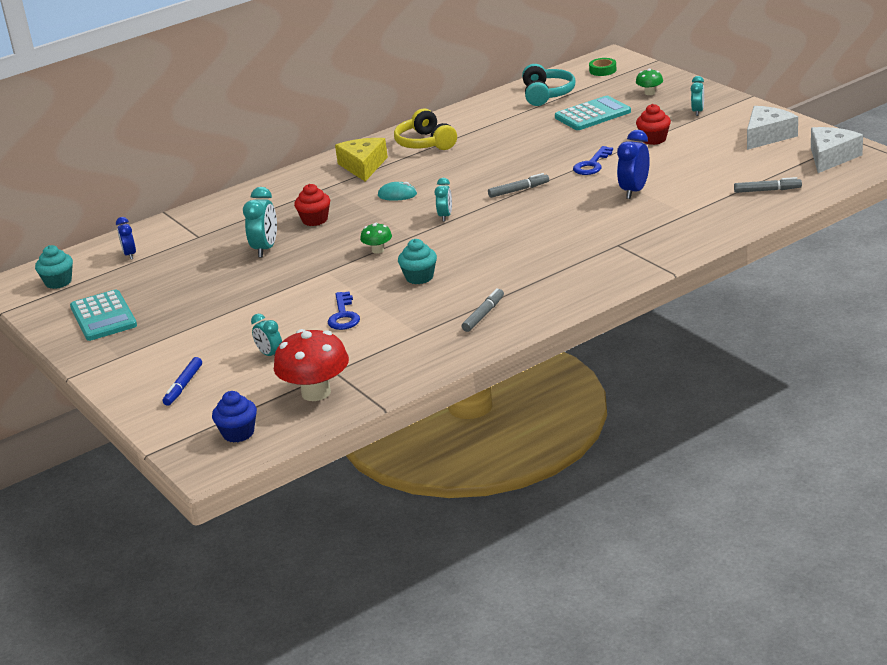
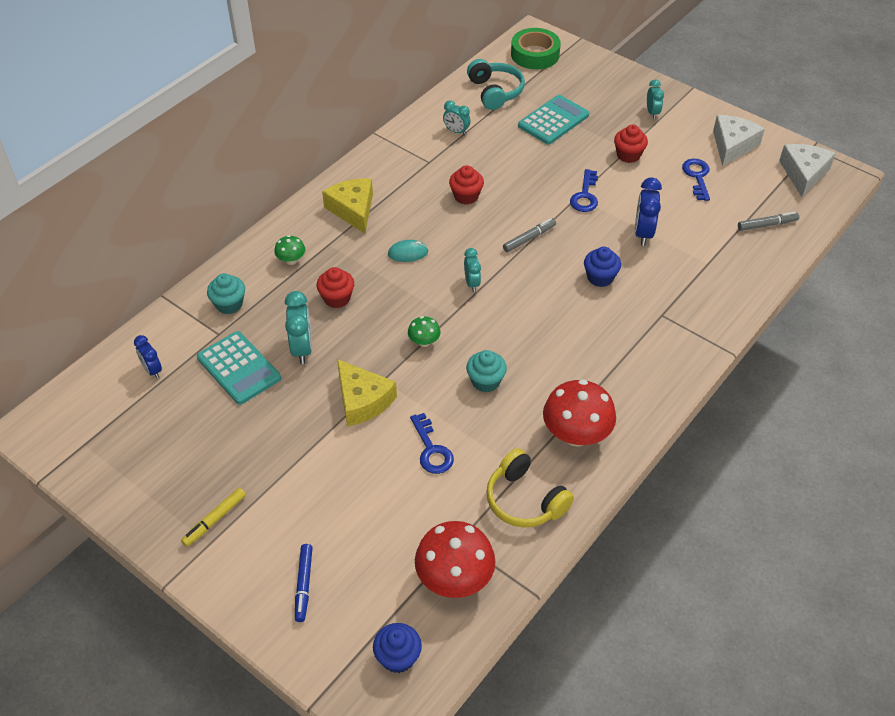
camera: 20 degrees left, 20 degrees up
(58, 282) = (86, 423): turquoise cupcake -> turquoise cupcake (229, 304)
(103, 316) = (164, 477): turquoise calculator -> turquoise calculator (239, 368)
(131, 343) = (215, 520): none -> yellow marker
(270, 355) = (379, 522): turquoise clock -> turquoise clock (456, 131)
(300, 283) = (362, 400): none -> yellow cheese
(425, 143) = (403, 171): yellow headphones -> yellow headphones (525, 500)
(475, 161) = (466, 196): none -> red cupcake
(483, 315) = (576, 434): grey marker -> red mushroom
(572, 218) = (600, 277): none -> blue cupcake
(602, 70) = (535, 54): green tape -> green tape, size x1.85
(649, 93) = (594, 86): green mushroom -> green mushroom (291, 260)
(715, 156) = (697, 177): none -> blue key

